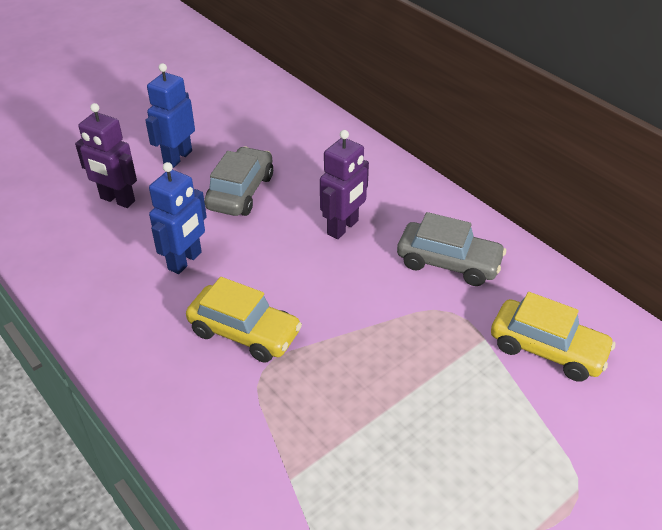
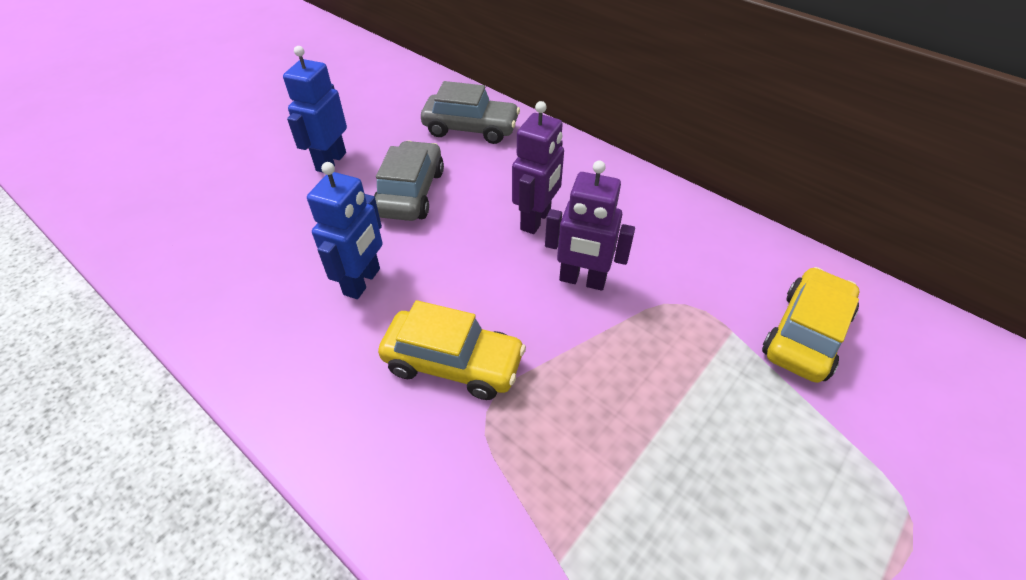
camera: 10 degrees left, 5 degrees up
(117, 200) = (267, 217): purple robot -> purple robot (582, 280)
(448, 263) = (663, 246): grey car -> grey car (471, 128)
(547, 349) = (805, 334): yellow car -> yellow car turned 75 degrees counterclockwise

